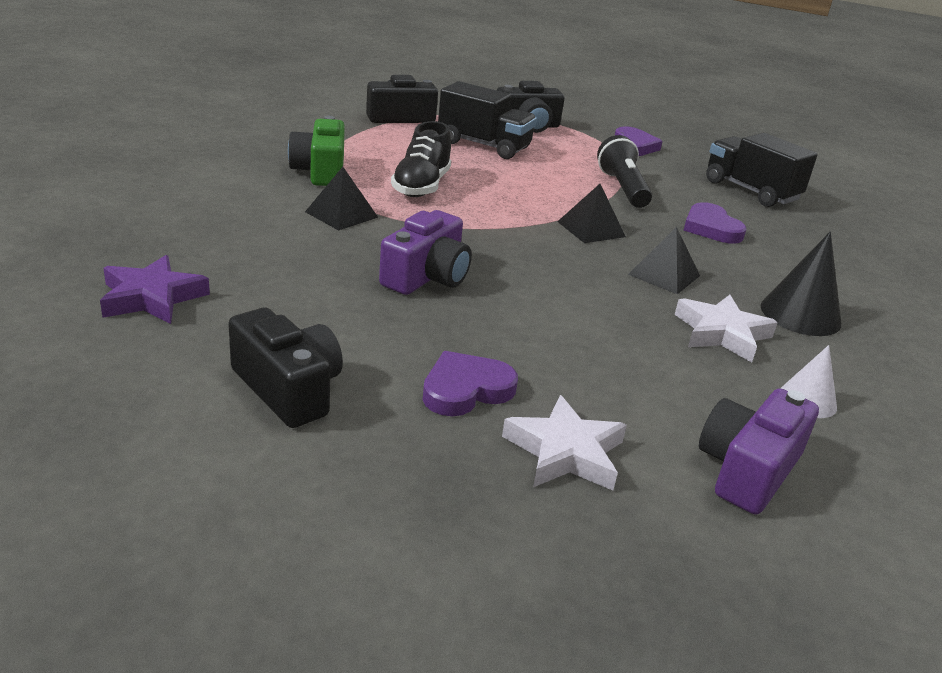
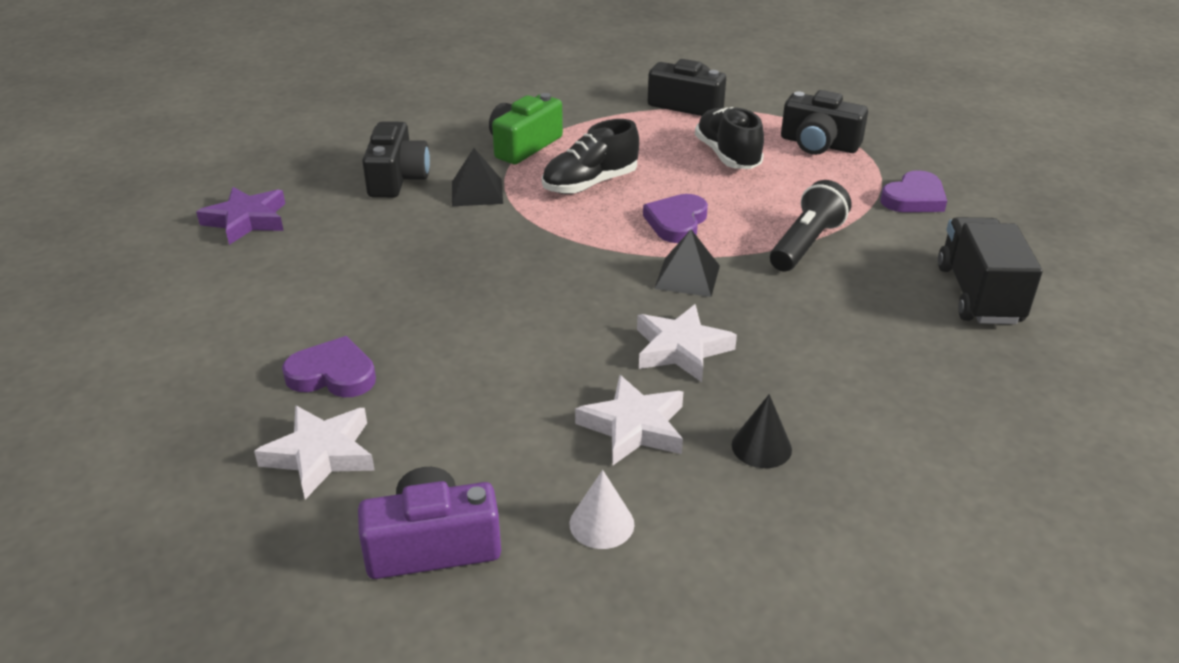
camera: 45 degrees right, 5 degrees up
(288, 389) = (225, 321): black camera -> black camera (397, 178)
(426, 276) = (455, 271): purple camera -> none
(484, 145) = (727, 156): black truck -> black shoe
(664, 275) = (681, 349): black pyramid -> white star
(711, 228) = (834, 320): purple heart -> purple heart (676, 222)
(800, 314) = (761, 447): black cone -> black cone, size x0.62

